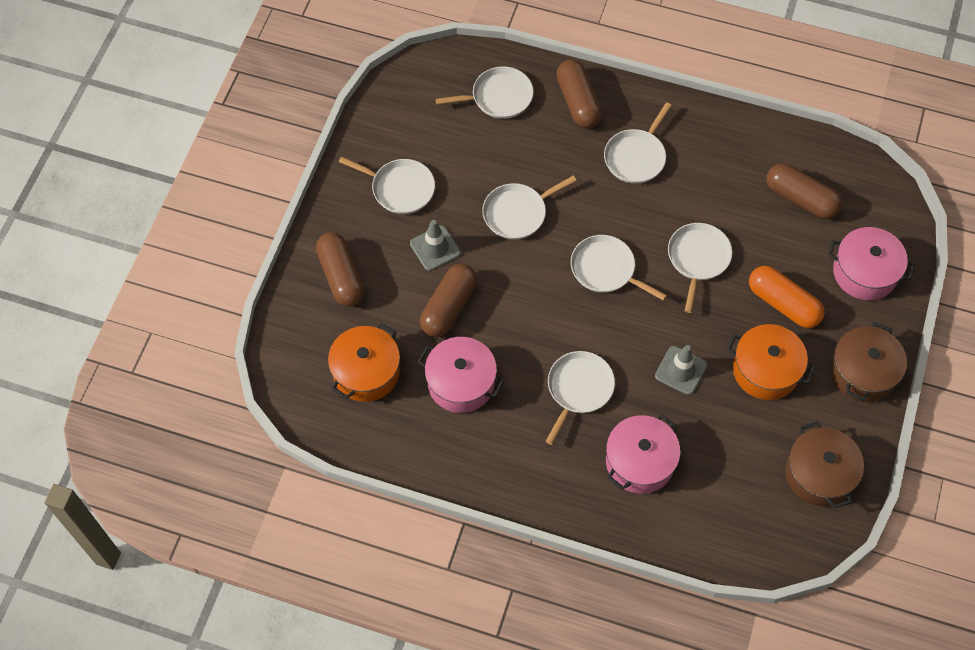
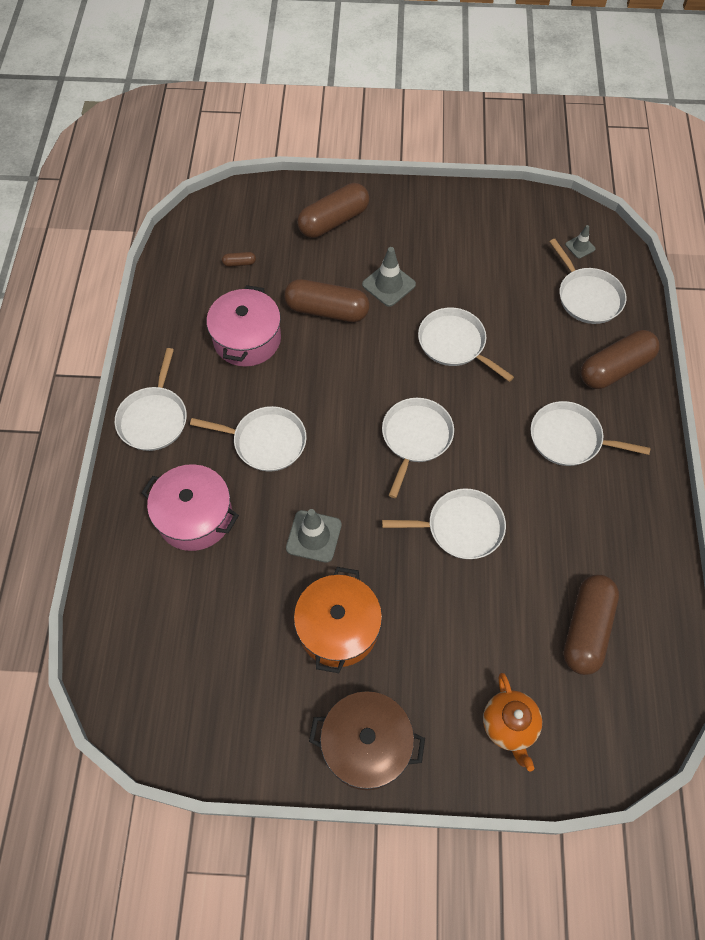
camera: 75 degrees right, 0 degrees up
(366, 372) = (239, 263): orange pot -> brown capsule
(400, 188) = (445, 242): white pan -> white pan (154, 418)
(442, 84) = (580, 247): none -> grey traffic cone
(783, 304) = (432, 633): orange capsule -> none
(819, 474) = (218, 713): brown pot -> none
(864, 272) = (509, 726): pink pot -> orange teapot

